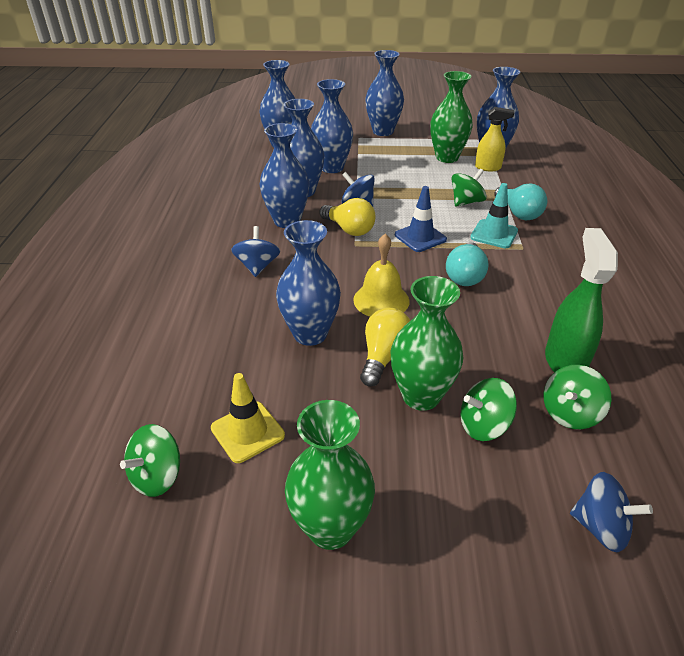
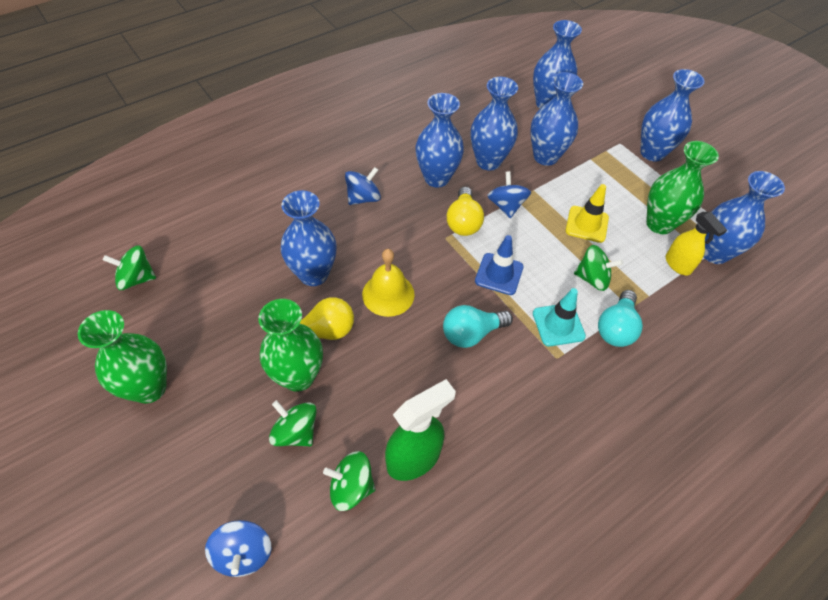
camera: 50 degrees right, 15 degrees up
(247, 432) = (198, 298): yellow traffic cone -> yellow traffic cone (587, 224)

